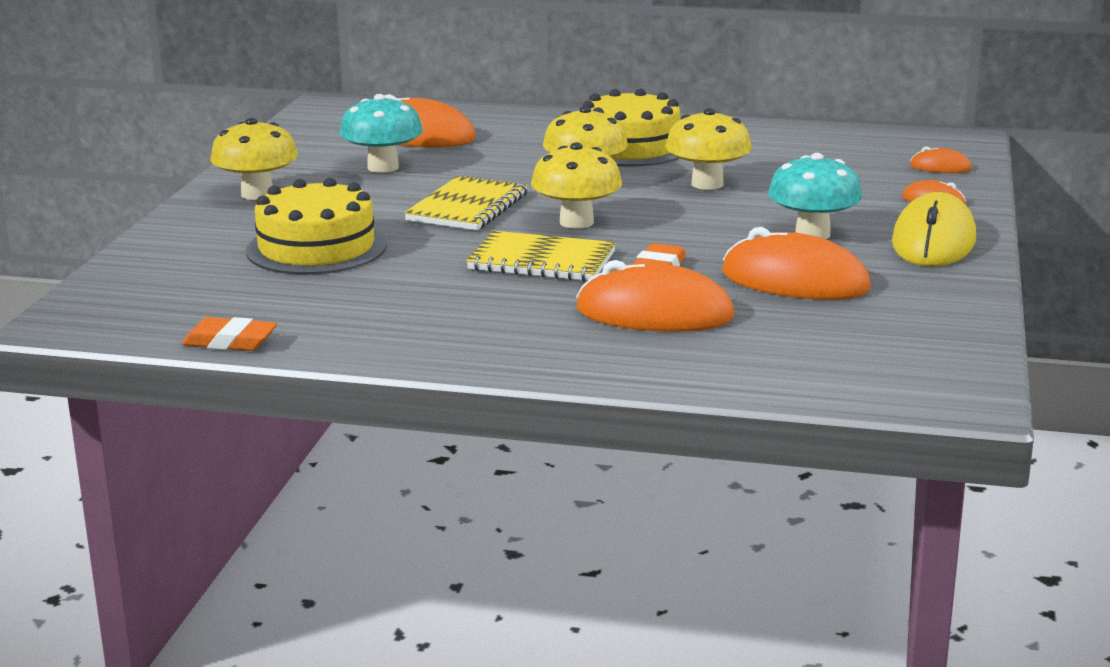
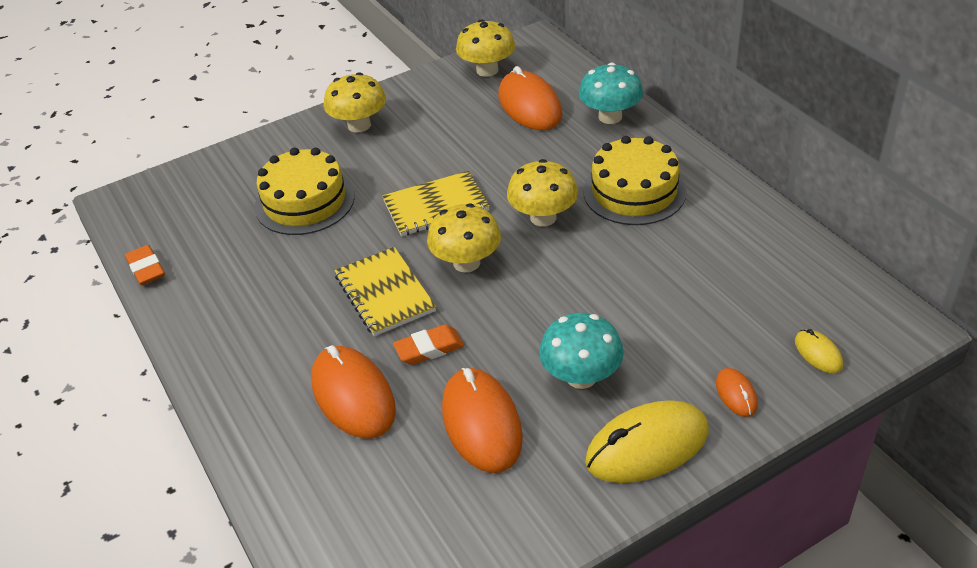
camera: 50 degrees right, 20 degrees up
(383, 167) = (459, 132): turquoise mushroom -> turquoise mushroom (610, 117)
(707, 184) = (612, 268): yellow mushroom -> yellow mushroom (487, 70)
(940, 167) = (818, 353): orange mouse -> yellow mouse

